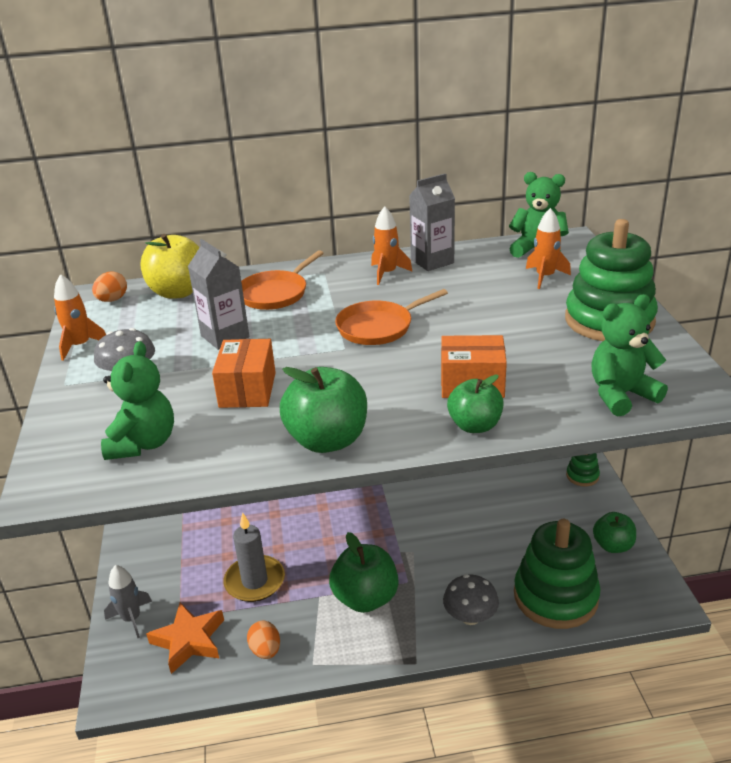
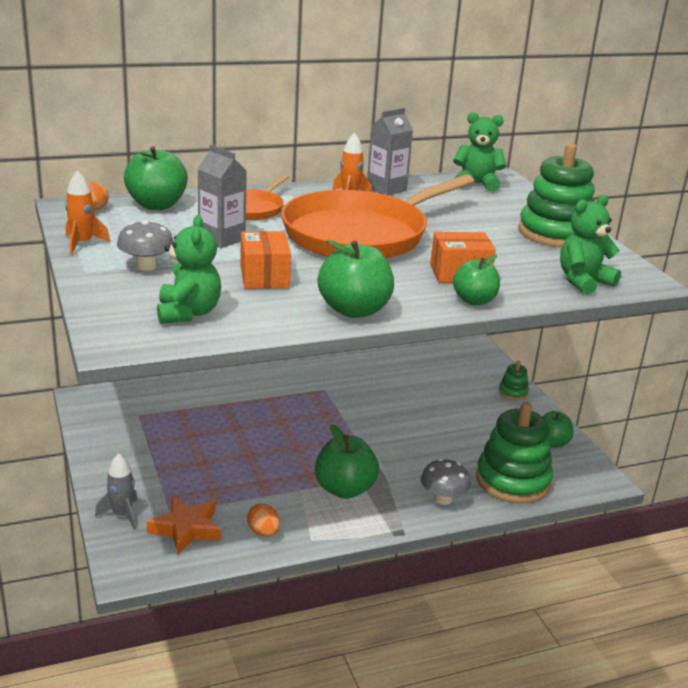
camera: 15 degrees left, 5 degrees down
(178, 292) = (157, 205): yellow apple -> green apple
(255, 581) = (235, 480): grey candle -> none
(378, 327) = (361, 234): orange pan -> orange pan, size x2.11
(545, 277) = (490, 202): orange rocket -> none

